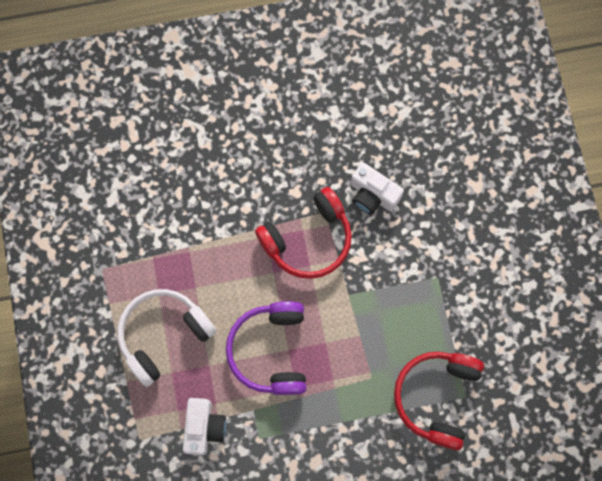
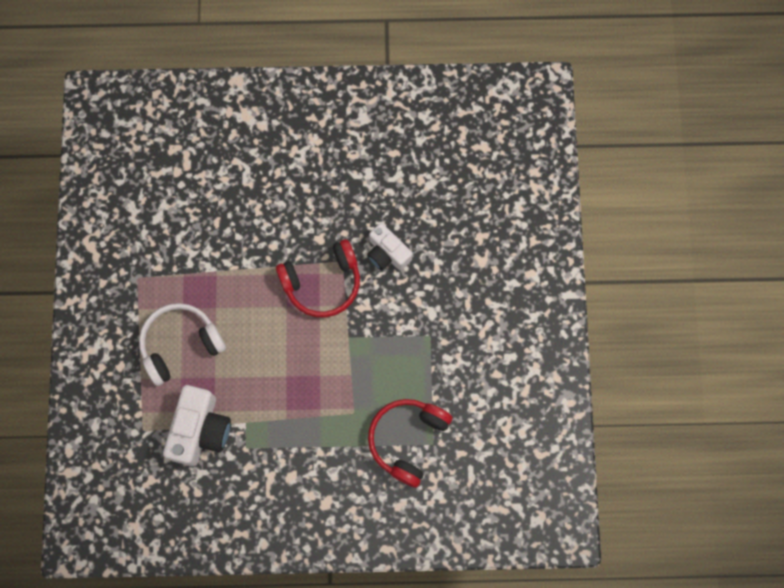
camera: 10 degrees right, 0 degrees up
(204, 427) = (200, 430): white camera -> white camera, size x1.55
(271, 350) = (270, 374): purple headphones -> none

